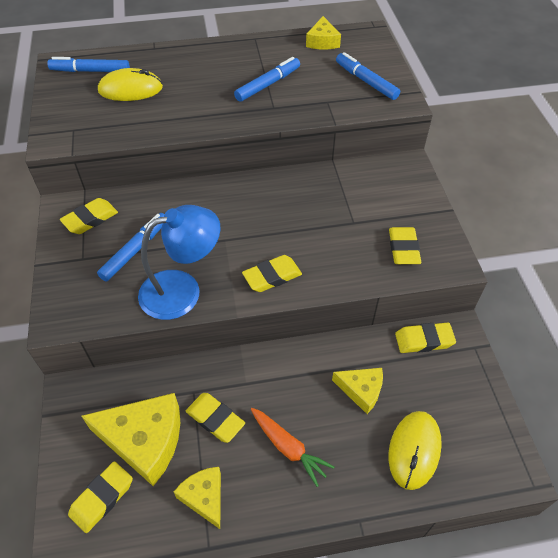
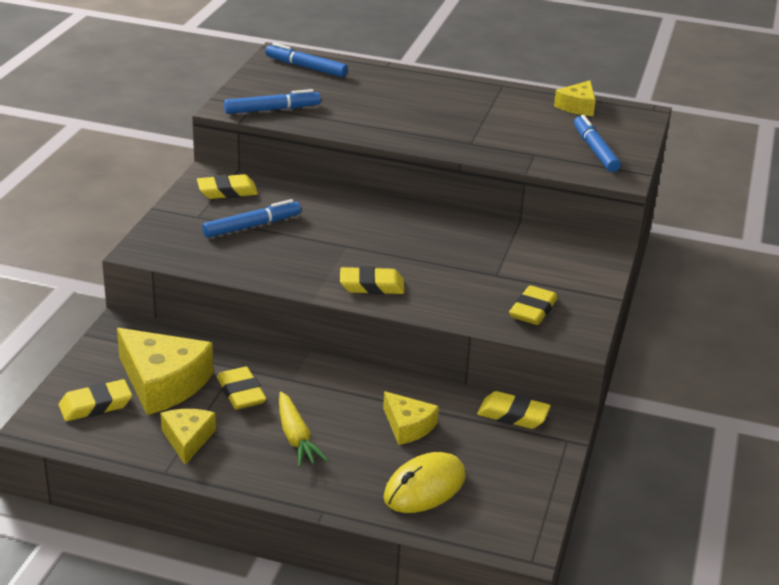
camera: 25 degrees right, 20 degrees down
(130, 89) = (334, 91): yellow mouse -> none
(182, 290) = (274, 267): blue lamp -> none
(268, 84) = (481, 124): blue marker -> blue marker (272, 109)
(288, 447) = (296, 437): orange carrot -> yellow carrot

